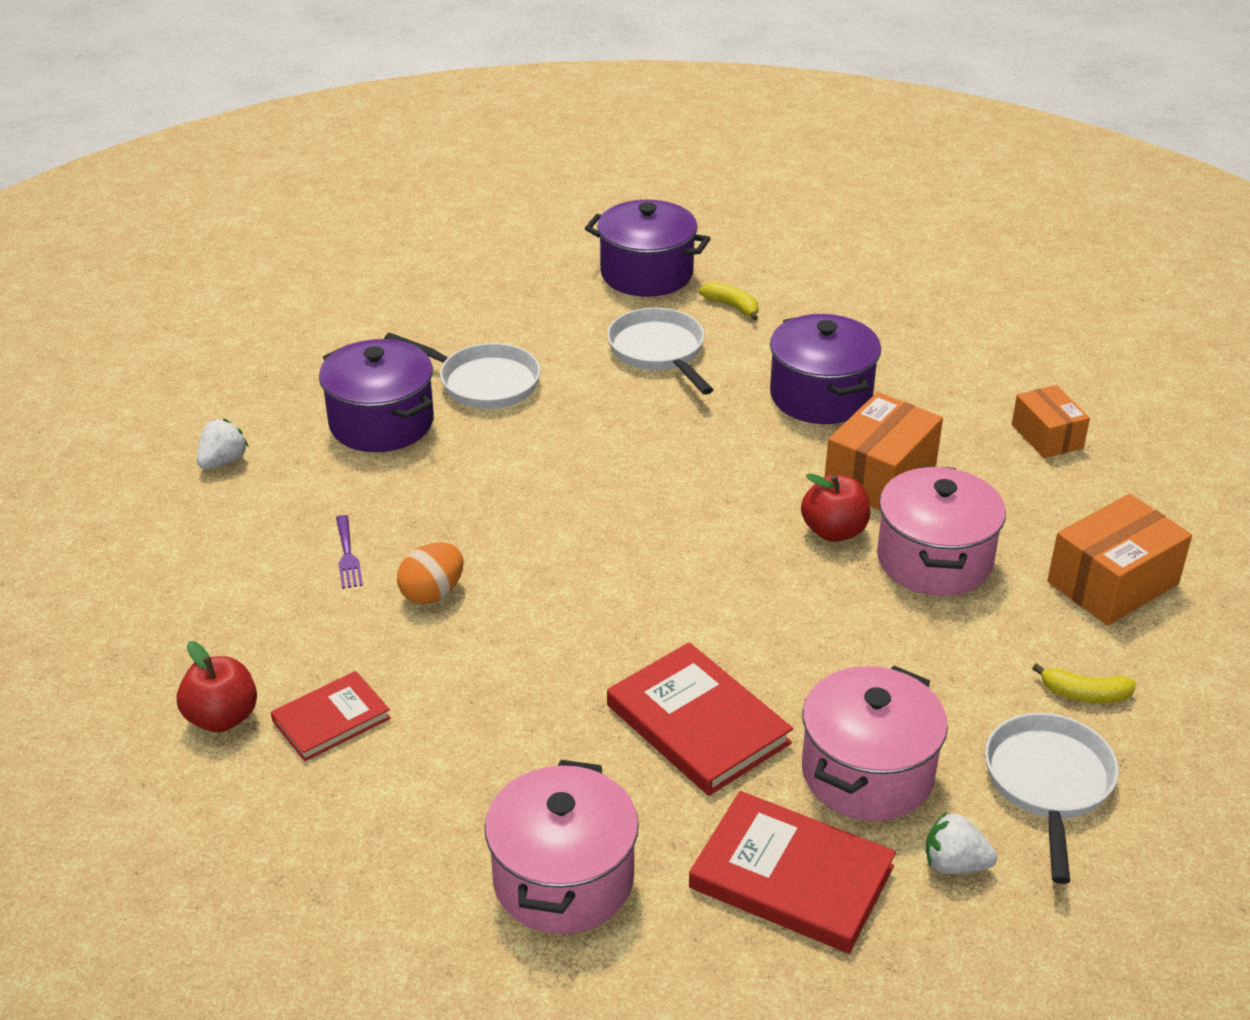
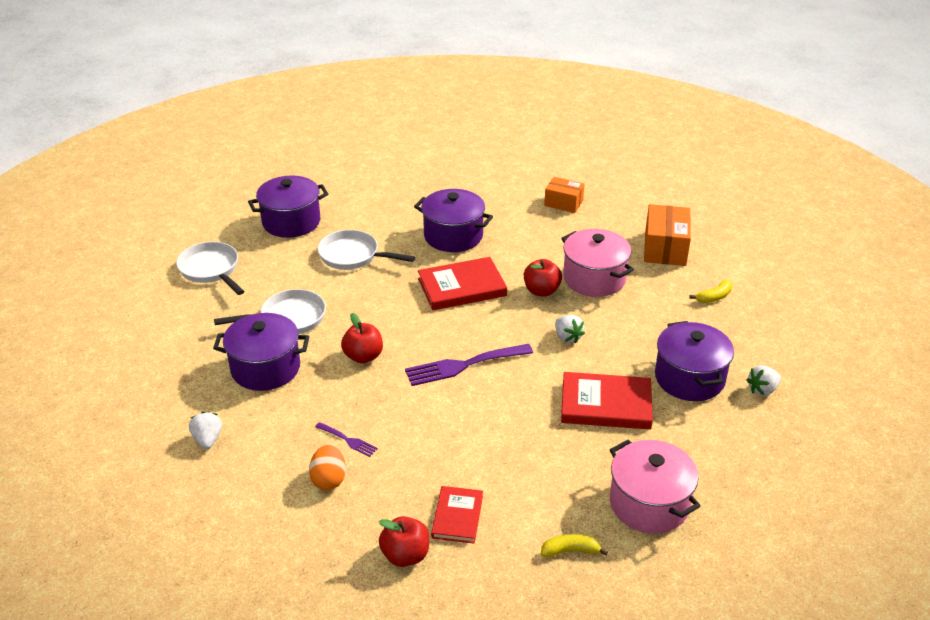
camera: 45 degrees left, 0 degrees up
(432, 593) = (415, 429): orange egg -> orange egg (329, 480)
(499, 475) = (363, 356): none -> red apple
(594, 558) = (463, 365): none -> purple fork
(732, 306) = (355, 216): yellow banana -> yellow banana (570, 551)
(777, 610) = (567, 337): none -> white strawberry
(791, 877) = (721, 437): red book -> red book (462, 287)
(867, 773) = (689, 378): pink pot -> purple pot
(880, 476) = (526, 256): orange box -> none
(1048, 784) = (748, 338): white pan -> white pan (211, 270)

